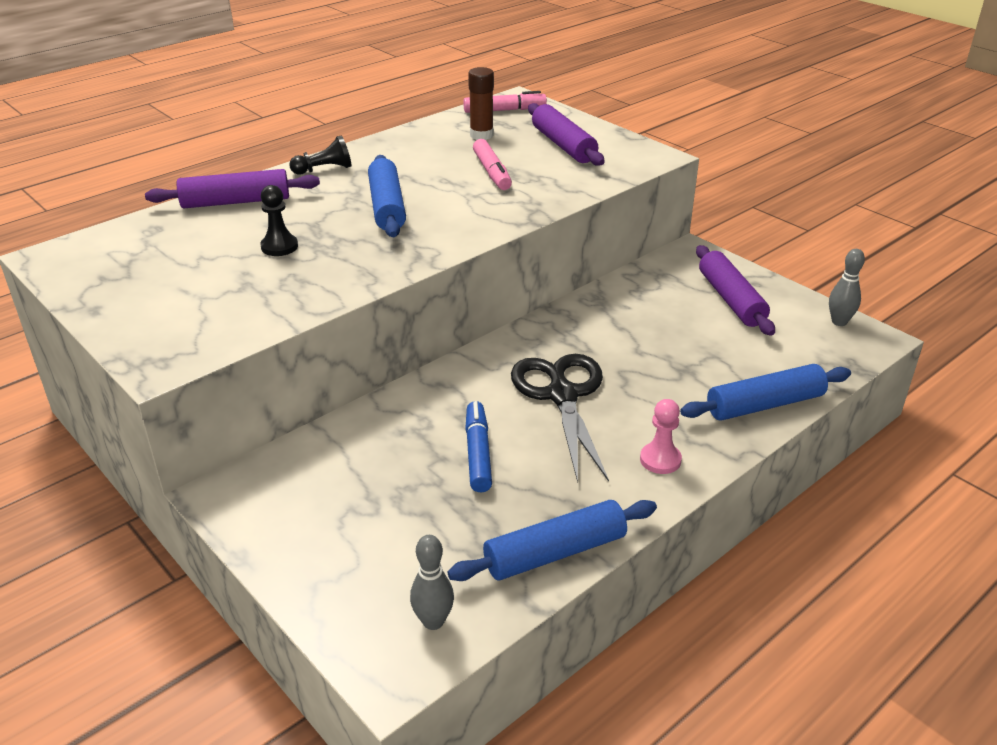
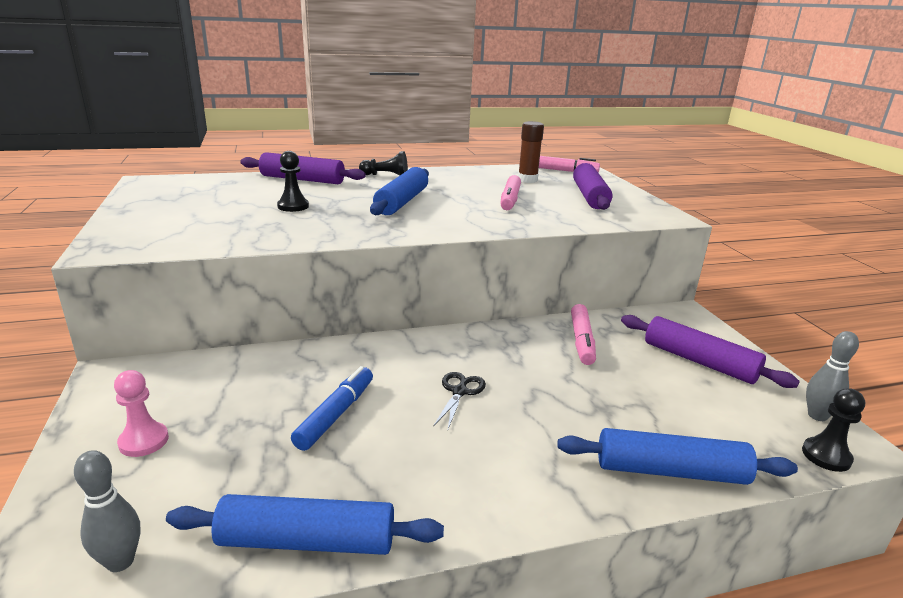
camera: 25 degrees right, 10 degrees down
(562, 395) = (459, 392): black scissors -> black scissors, size x0.46
(625, 310) = (582, 341): none -> pink marker
(660, 460) = (505, 486): pink pawn -> pink pawn (144, 441)
(731, 299) = (699, 361): purple rolling pin -> purple rolling pin turned 60 degrees counterclockwise
(859, 354) = (826, 456): none -> black pawn

